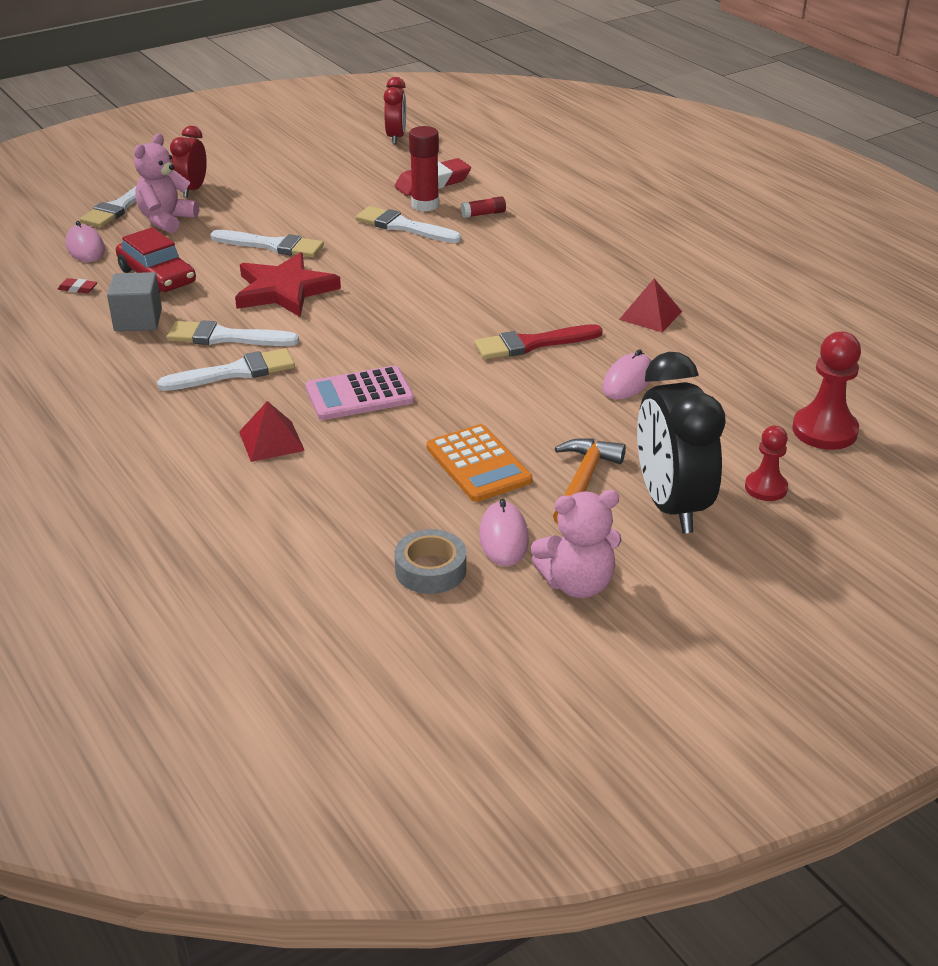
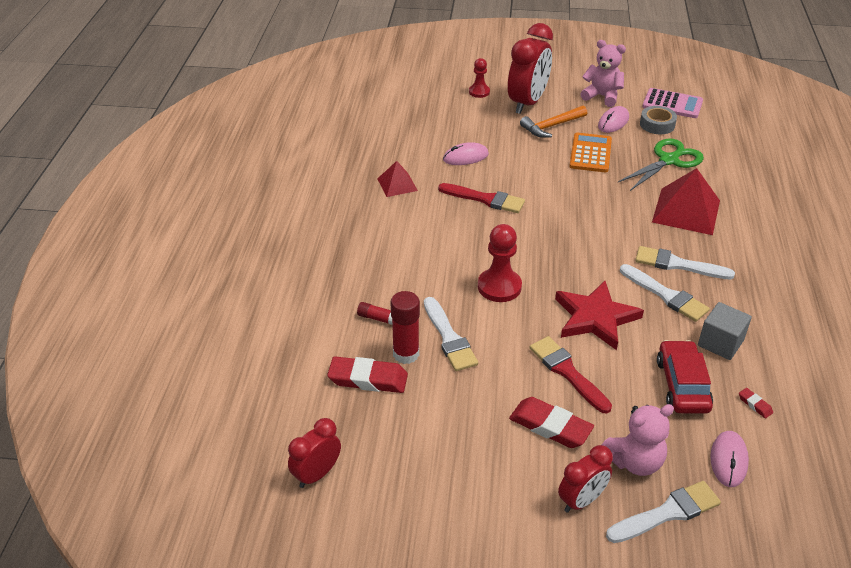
camera: 140 degrees left, 5 degrees up
(254, 213) = (550, 426): none -> red eraser
(271, 441) = (686, 211): red pyramid -> red pyramid, size x1.75
(272, 245) = (567, 372): white brush -> red brush
(355, 508) = (668, 160): none -> green scissors
(359, 395) = (615, 215): pink calculator -> pink calculator (672, 104)
(671, 505) = (527, 103): black clock -> red clock
(824, 430) = (416, 98): red pawn -> red pawn (499, 287)

